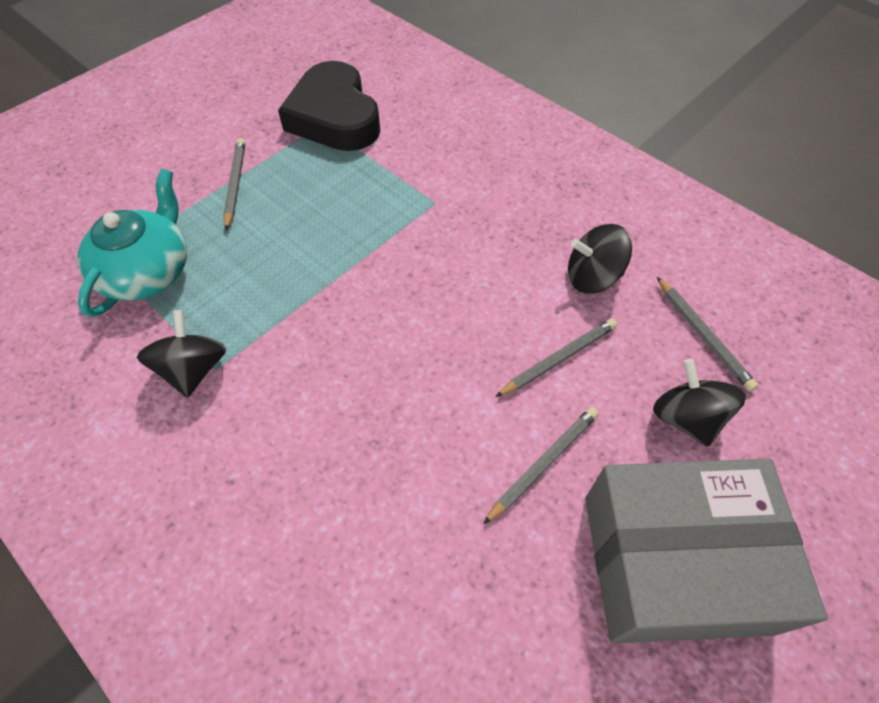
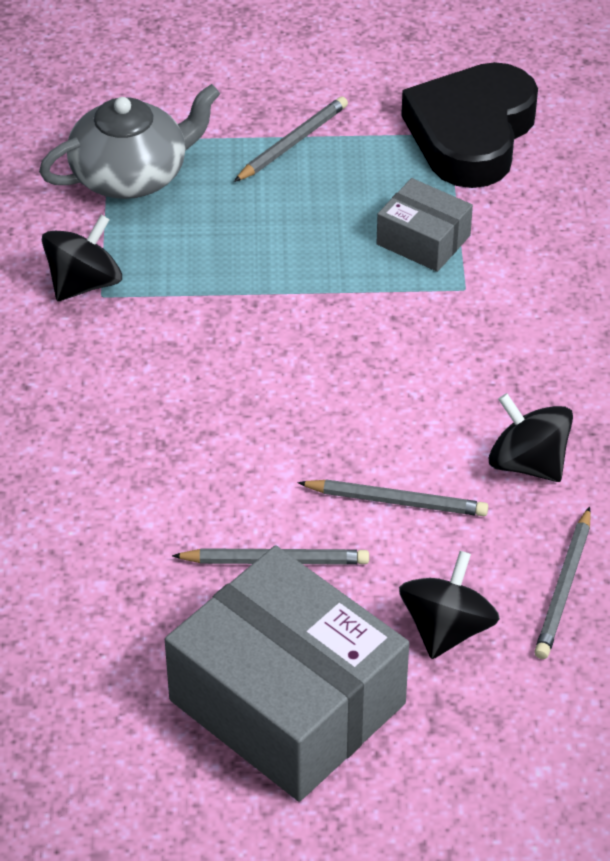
camera: 45 degrees right, 10 degrees down
(148, 271) = (131, 175): turquoise teapot -> grey teapot
(379, 190) = (423, 240): none -> grey box

